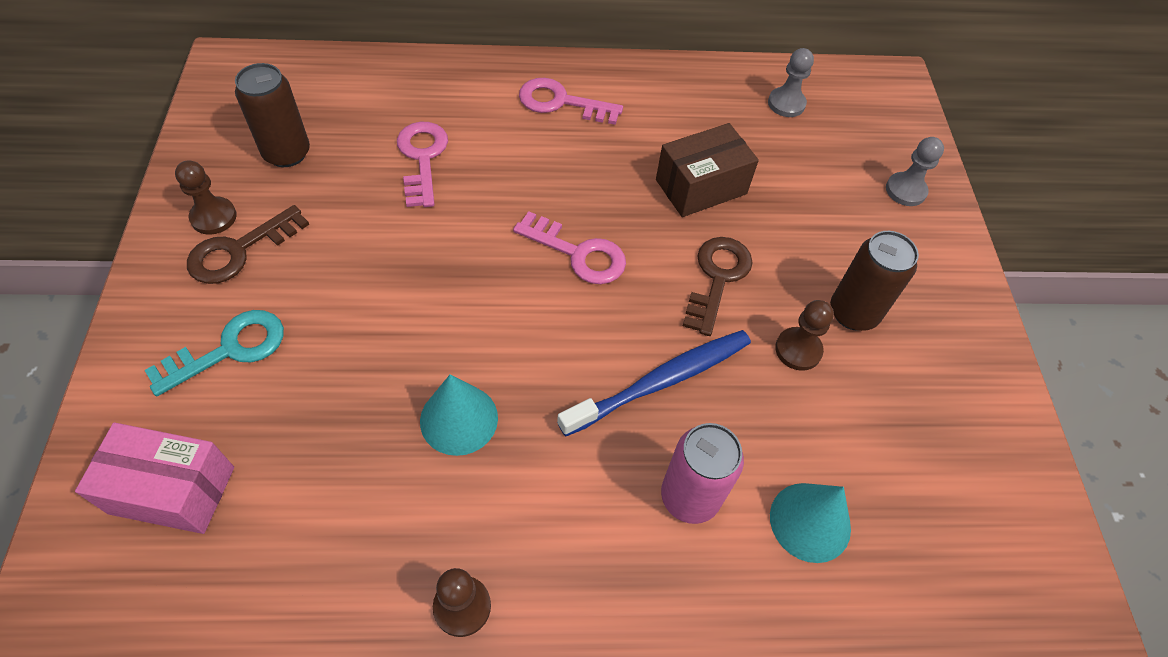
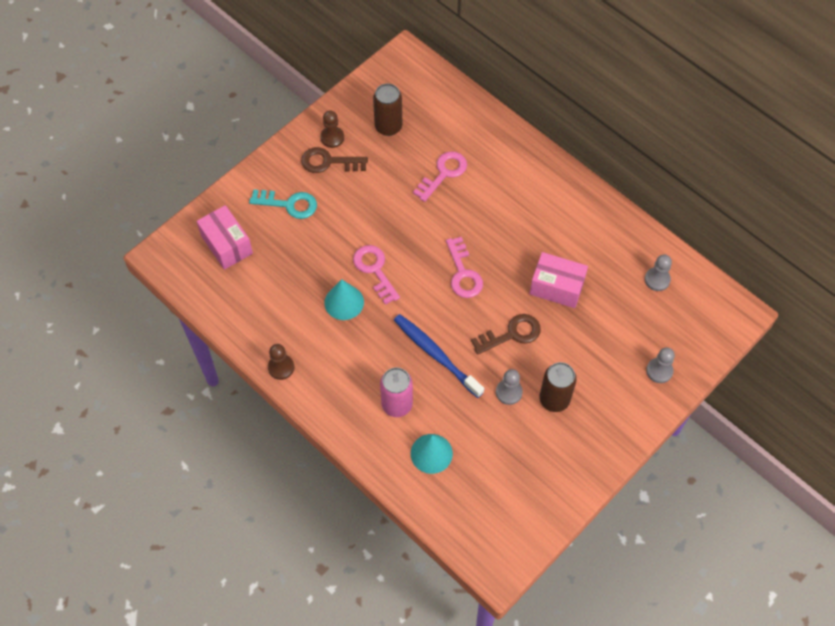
camera: 50 degrees right, 5 degrees up
(561, 102) = (539, 192): pink key -> pink key (375, 270)
(661, 381) = (436, 354): blue toothbrush -> blue toothbrush turned 150 degrees counterclockwise
(701, 187) = (556, 287): brown box -> pink box
(798, 350) = (509, 392): brown pawn -> grey pawn

